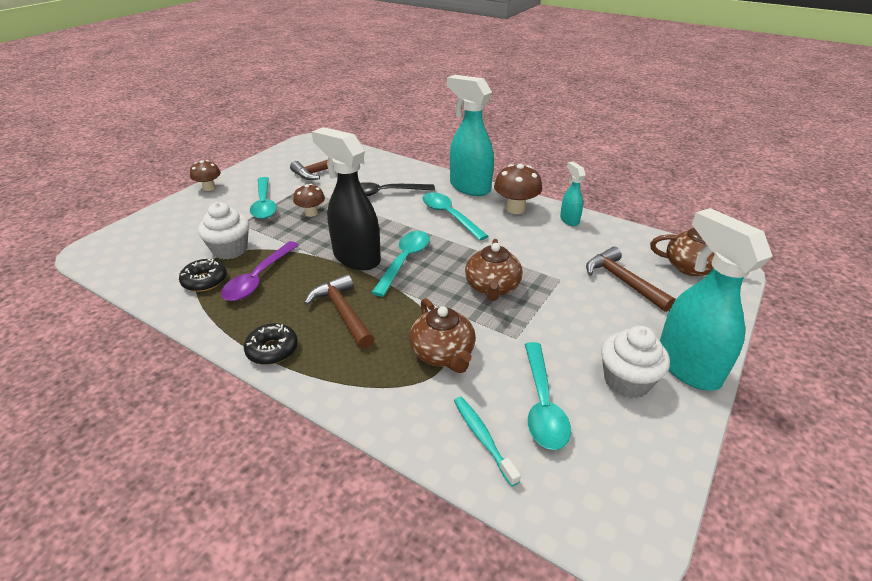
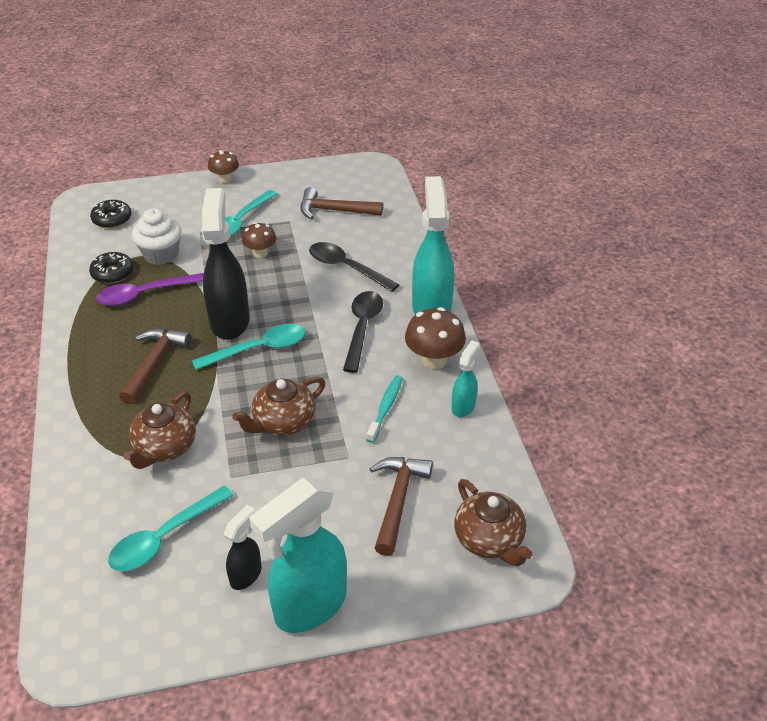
camera: 45 degrees right, 5 degrees up
(272, 350) = (78, 361): black donut -> black donut (112, 219)
(449, 216) = (362, 328): turquoise spoon -> black spoon
(483, 438) = (96, 525): turquoise toothbrush -> turquoise toothbrush (385, 408)
(627, 381) = (246, 575): white cupcake -> black spray bottle
(686, 366) = (309, 606): turquoise spray bottle -> turquoise spray bottle turned 150 degrees counterclockwise

